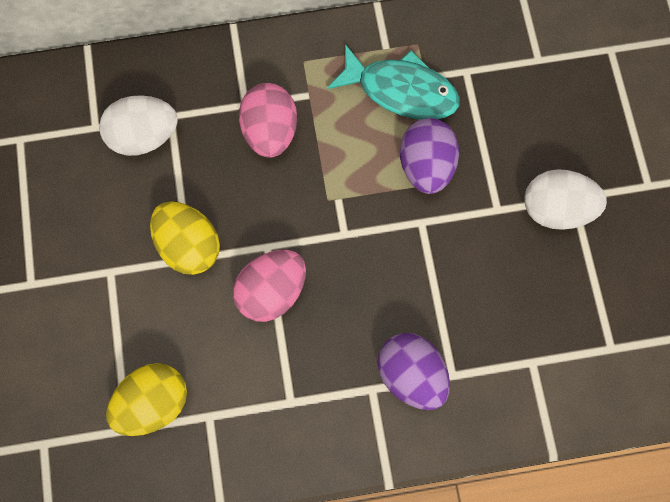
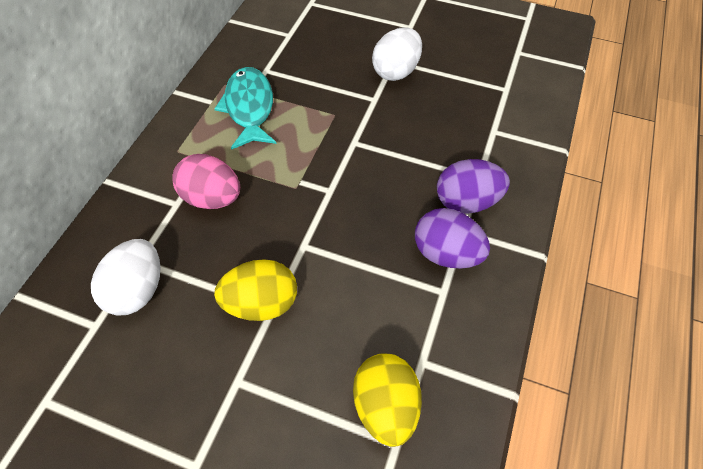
camera: 60 degrees left, 15 degrees down
(271, 292) = (343, 260): pink egg -> none
(401, 90) = (249, 108): turquoise fish -> turquoise fish turned 60 degrees counterclockwise
(426, 166) = (315, 120): purple egg -> purple egg (446, 253)

